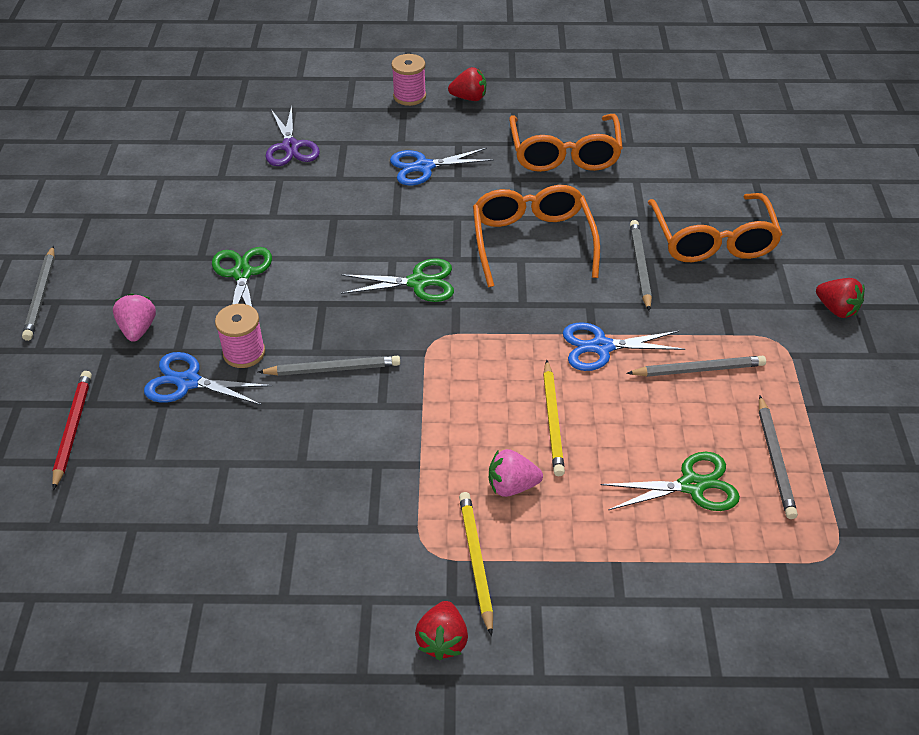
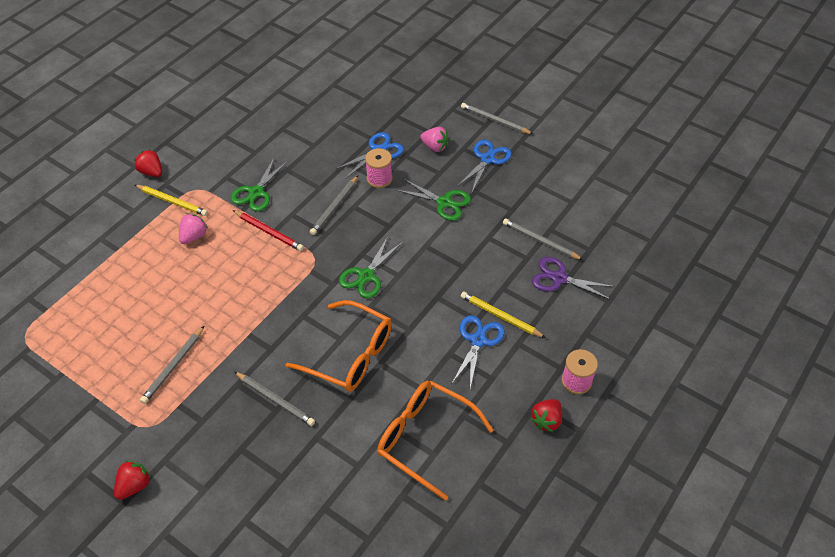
camera: 125 degrees right, 5 degrees up
(73, 429) = (384, 105): red pencil -> red pencil (269, 232)
(552, 420) = (212, 276): yellow pencil -> yellow pencil (500, 316)
(601, 347) = (235, 331): blue scissors -> blue scissors (487, 159)
(692, 485) = (116, 306): green scissors -> green scissors (256, 192)
(712, 240) = (257, 464): orange glasses -> none
(775, 459) = (89, 354): grey pencil -> grey pencil (540, 241)
(836, 309) = (134, 485): red strawberry -> red strawberry turned 135 degrees clockwise

